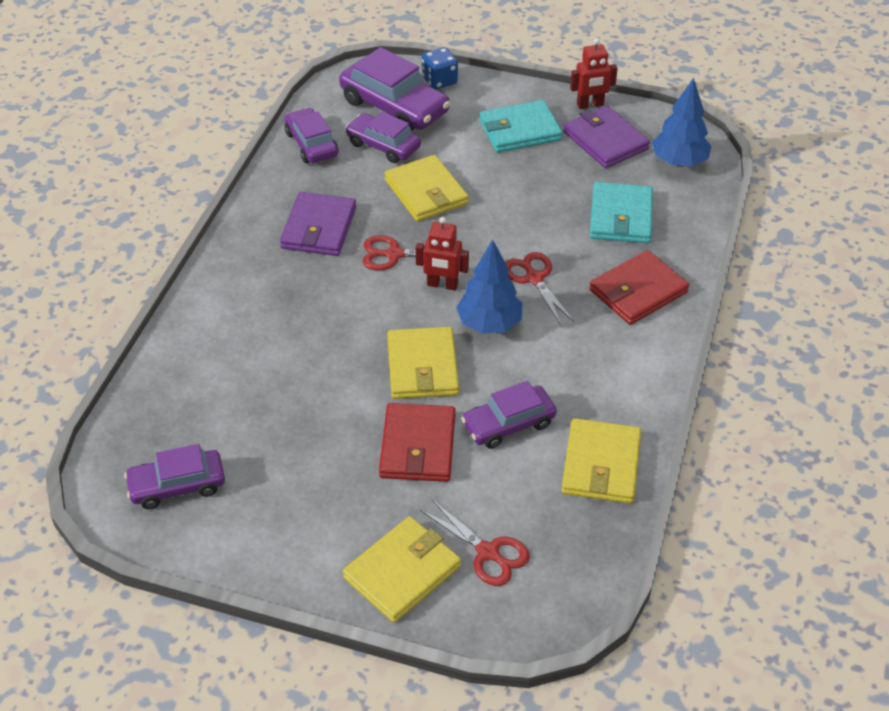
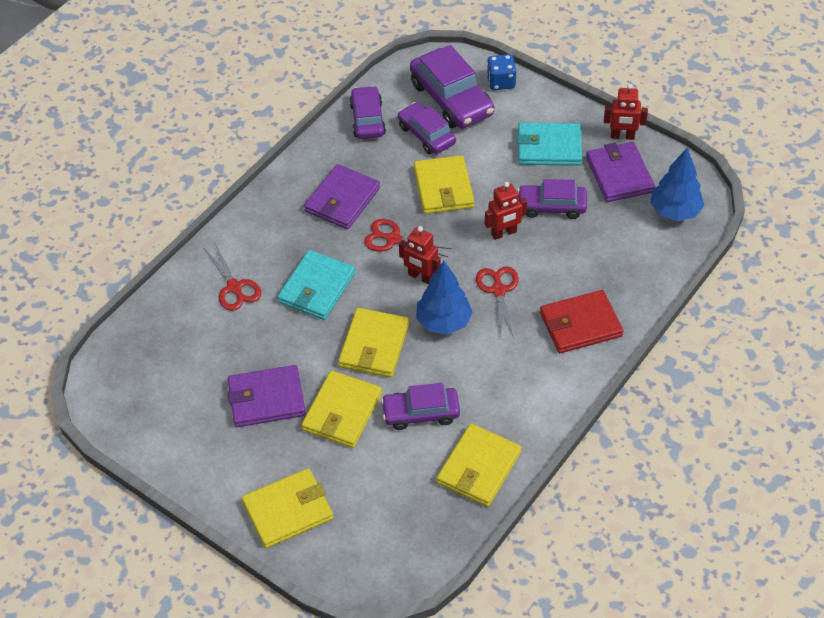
camera: 20 degrees right, 5 degrees up
(177, 486) = (150, 394): purple car -> purple car (551, 206)
(322, 455) = (266, 399): none -> purple wallet
(417, 446) = (342, 412): red wallet -> yellow wallet
(488, 552) = (358, 514): red scissors -> red scissors (234, 287)
(512, 221) = (504, 233): none -> red robot
(621, 217) = (598, 252): turquoise wallet -> turquoise wallet (316, 288)

